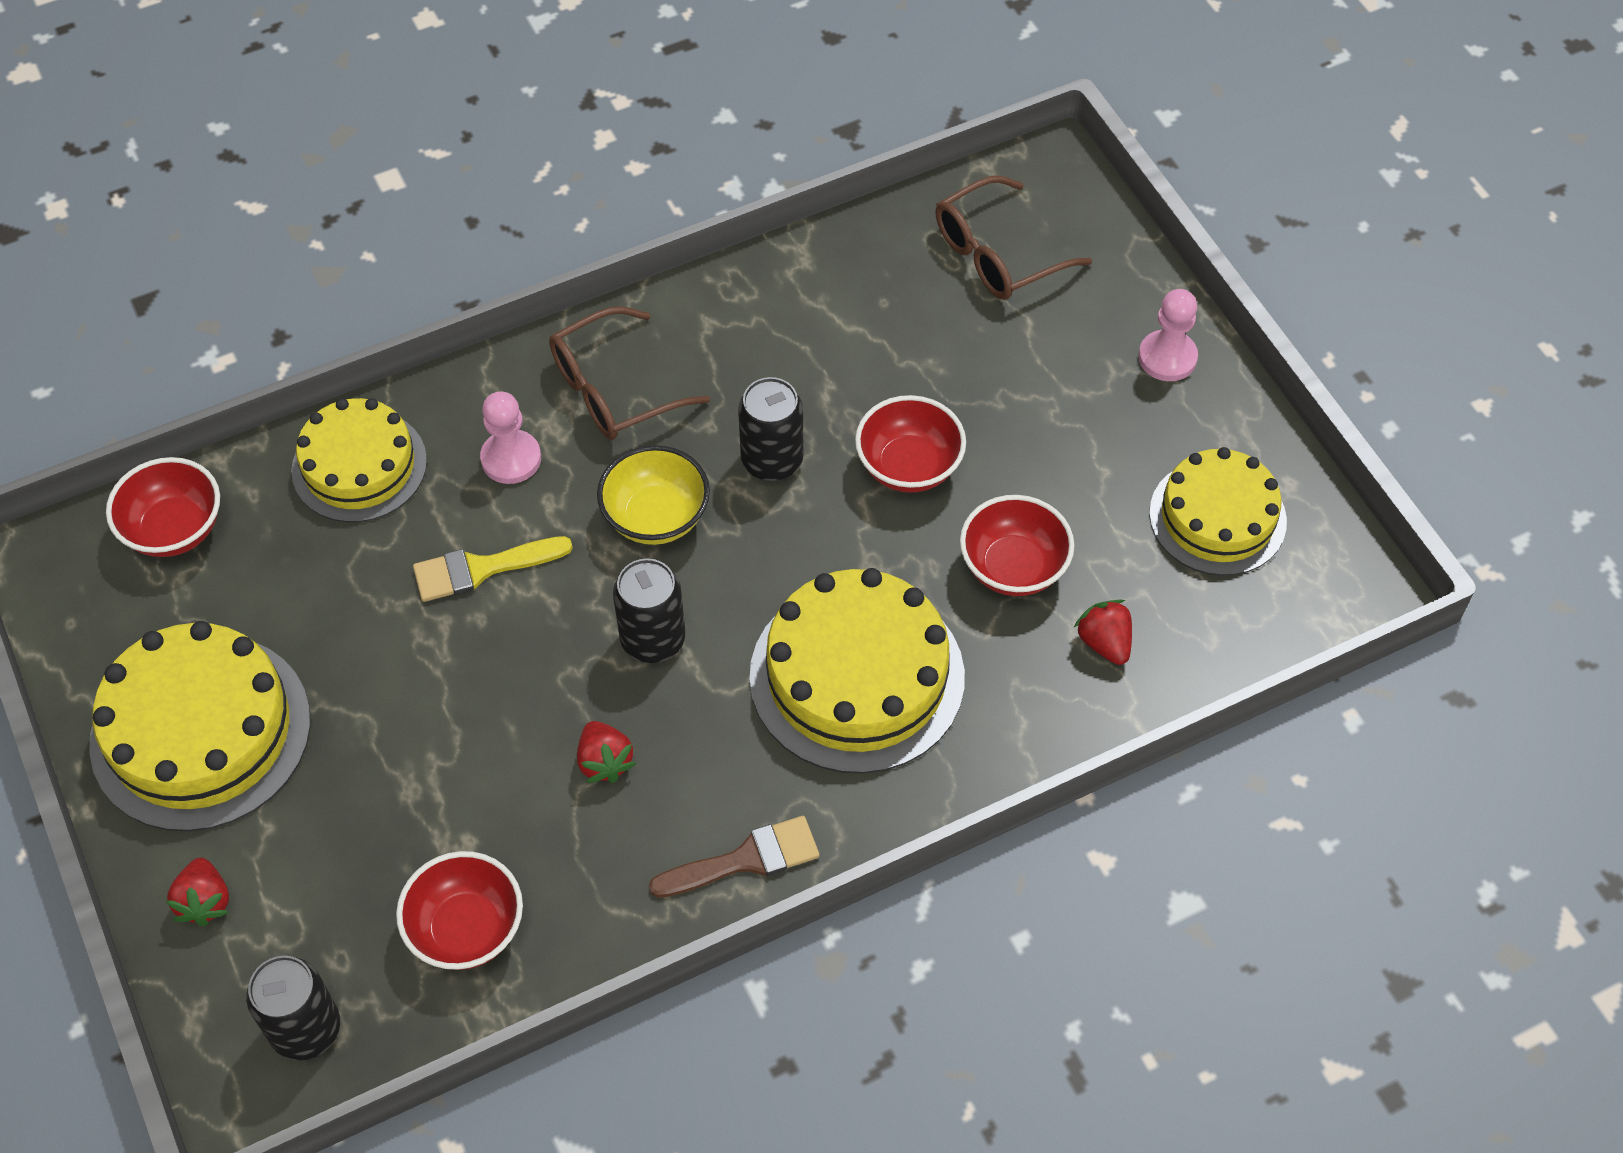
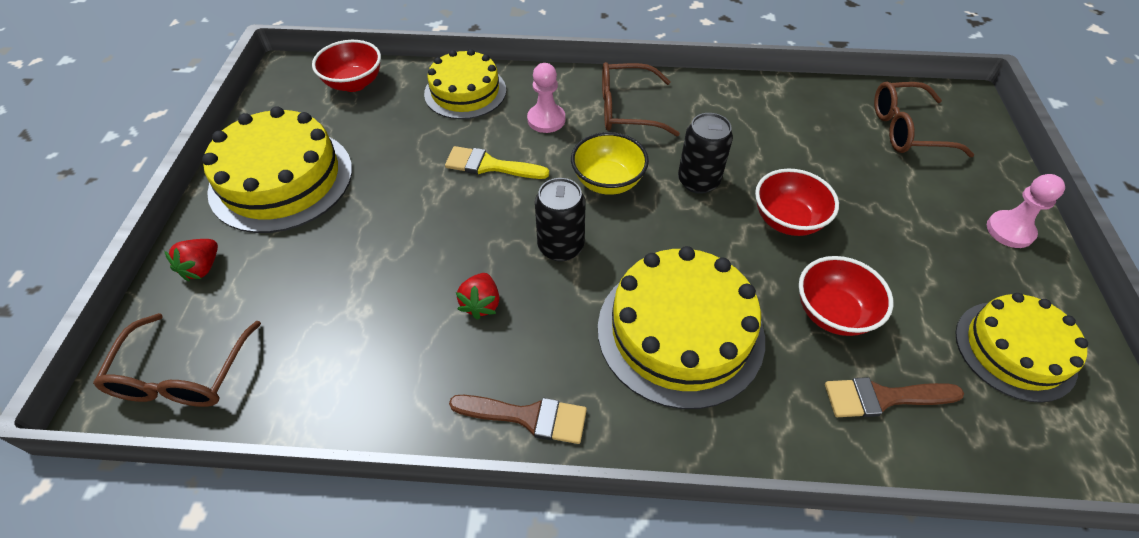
camera: 30 degrees right, 5 degrees down
(306, 1029) = (183, 374): black can -> brown glasses
(466, 929) = (322, 364): red bowl -> none
(1104, 642) = (883, 397): red strawberry -> brown brush

